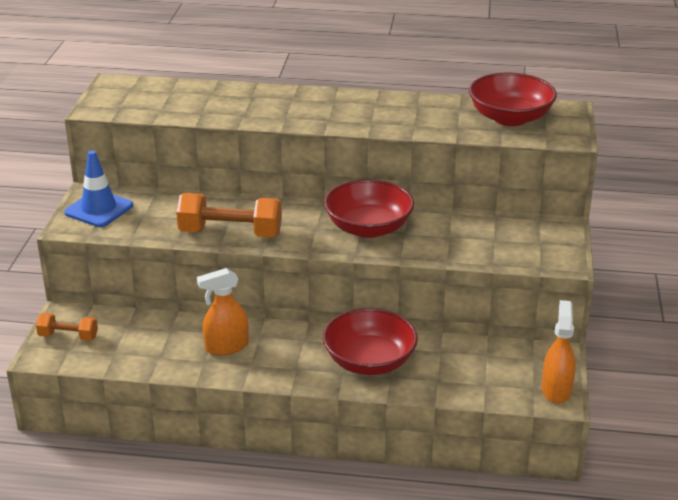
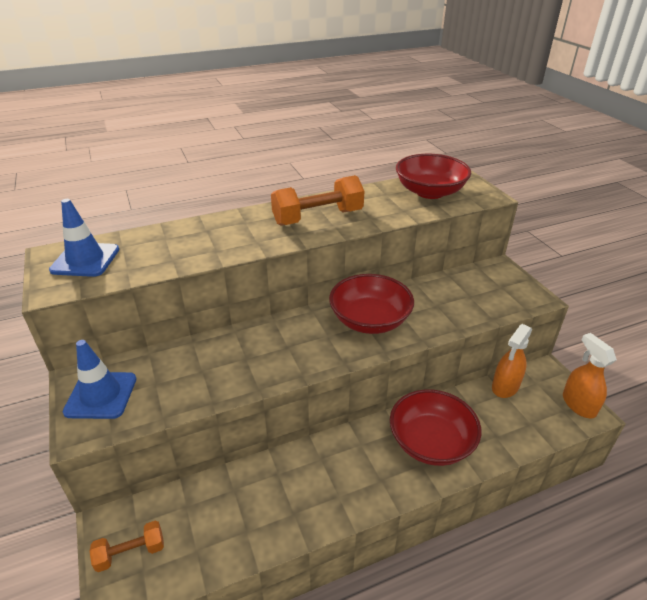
camera: 30 degrees left, 5 degrees up
(135, 94) = (85, 260): none -> blue traffic cone
(226, 347) = (301, 485): orange spray bottle -> orange spray bottle (505, 387)
(230, 233) = (258, 372): orange dumbbell -> orange dumbbell (318, 217)

